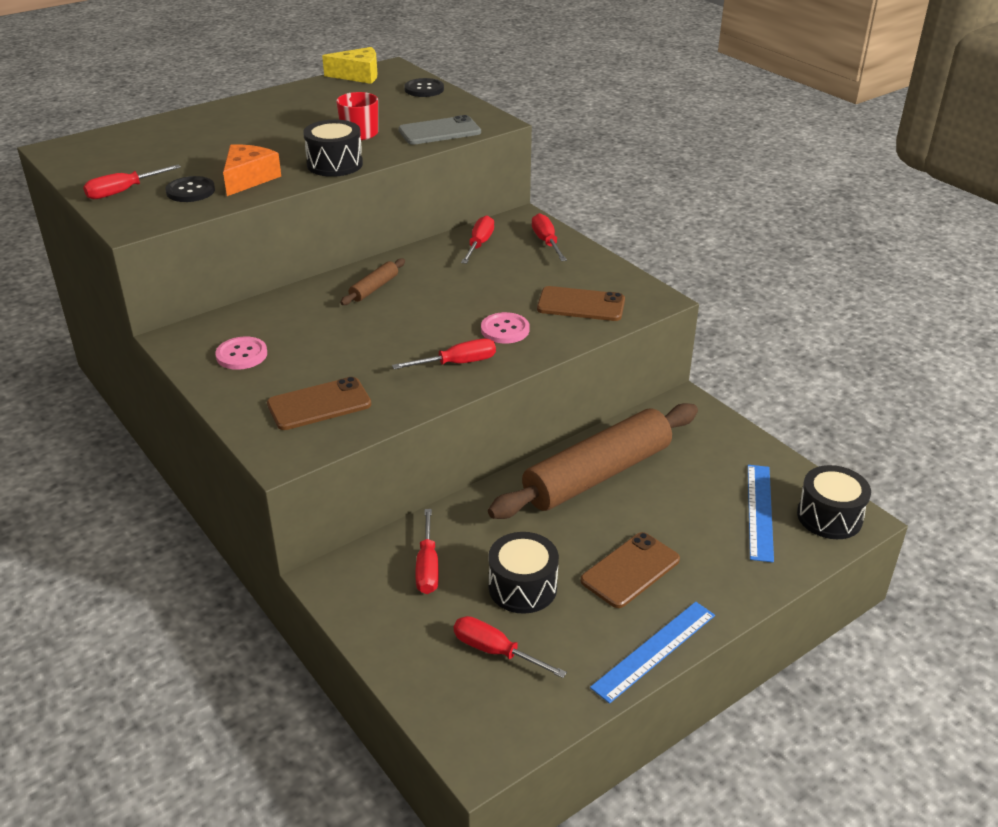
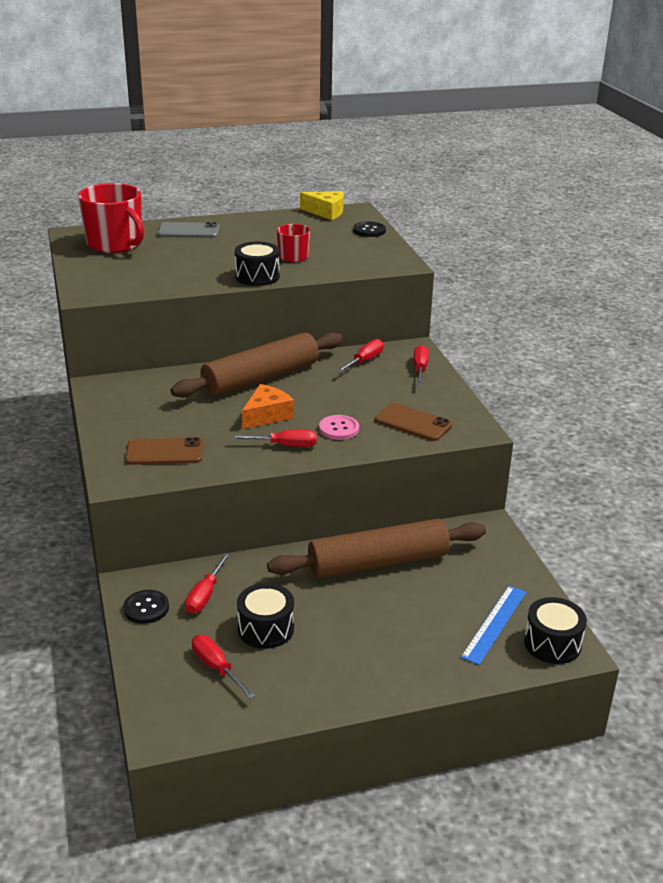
camera: 20 degrees right, 5 degrees down
(123, 191) = (95, 271): red screwdriver -> none
(125, 153) = (115, 244): none -> red mug
(190, 191) = (141, 278): black button -> black button (146, 608)
(241, 355) = (134, 406): pink button -> none
(248, 179) = (187, 276): orange cheese -> orange cheese (267, 415)
(374, 288) = (260, 378): brown rolling pin -> brown rolling pin, size x2.46
(439, 131) = (356, 265): grey phone -> grey phone (188, 231)
(630, 570) = (357, 639): brown phone -> none
(654, 650) = (337, 702): blue ruler -> none

